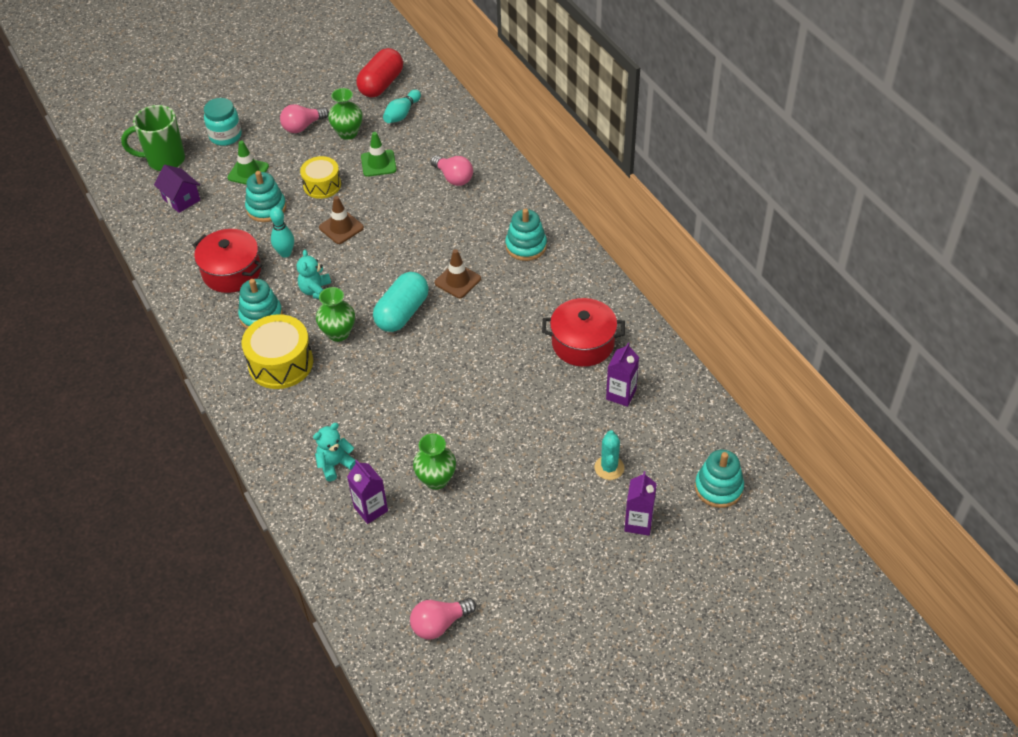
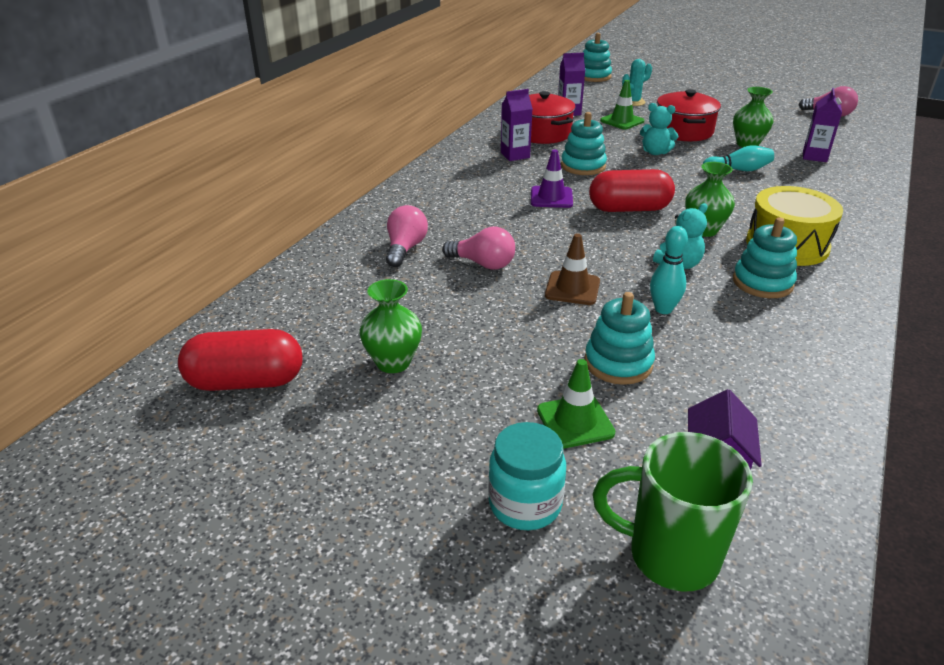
camera: 125 degrees left, 15 degrees down
(164, 160) = (669, 556): green mug -> green mug turned 150 degrees clockwise
(231, 272) = (748, 335): red pot -> red pot (683, 131)
(303, 126) = (417, 417): pink light bulb -> pink light bulb (483, 264)
(322, 185) = (521, 336): yellow drum -> none
(335, 464) = (814, 181): turquoise teddy bear -> turquoise teddy bear (655, 152)
(378, 163) = (432, 309): green traffic cone -> green traffic cone (622, 121)
(402, 114) = (309, 332): turquoise bowling pin -> turquoise bowling pin (738, 170)
(402, 313) = (629, 209): turquoise capsule -> red capsule
(457, 281) = (551, 197): brown traffic cone -> purple traffic cone
(526, 246) = (464, 182): turquoise stacking toy -> turquoise stacking toy (583, 166)
(638, 523) = (656, 87): purple carton -> purple carton (515, 155)

